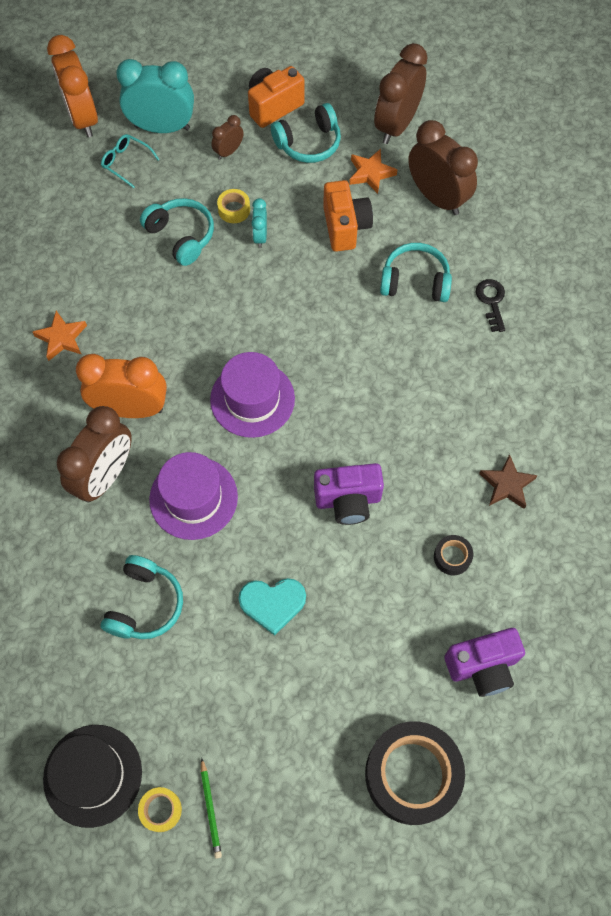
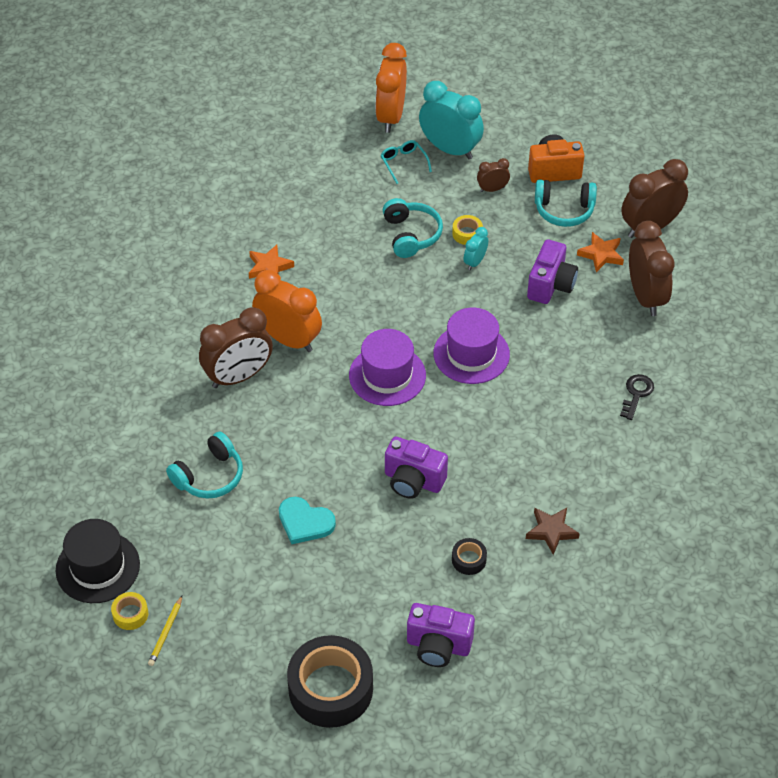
camera: 30 degrees right, 15 degrees down
(193, 498) = (294, 422): purple hat -> purple hat (471, 354)
(210, 809) = (166, 633): green pencil -> yellow pencil
(345, 227) = (551, 285): orange camera -> purple camera
(415, 281) = (581, 350): turquoise headphones -> none

